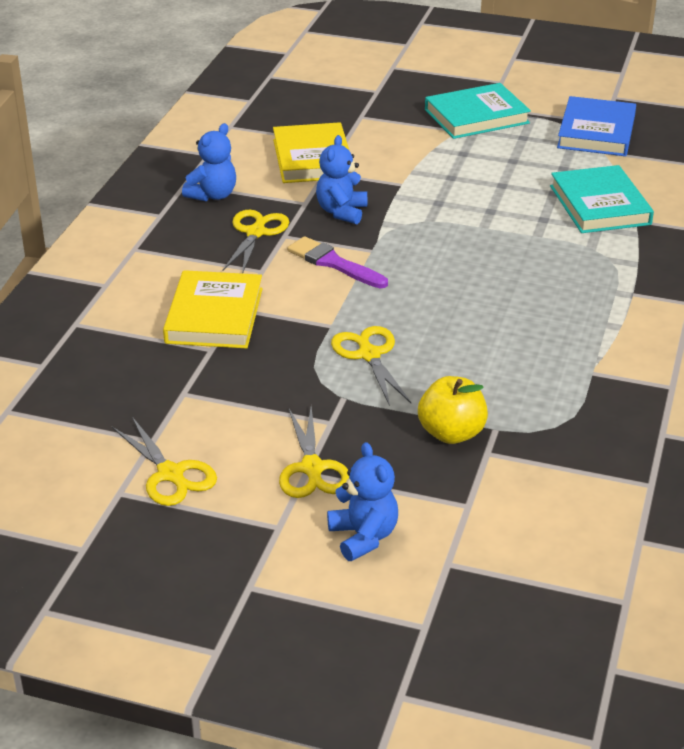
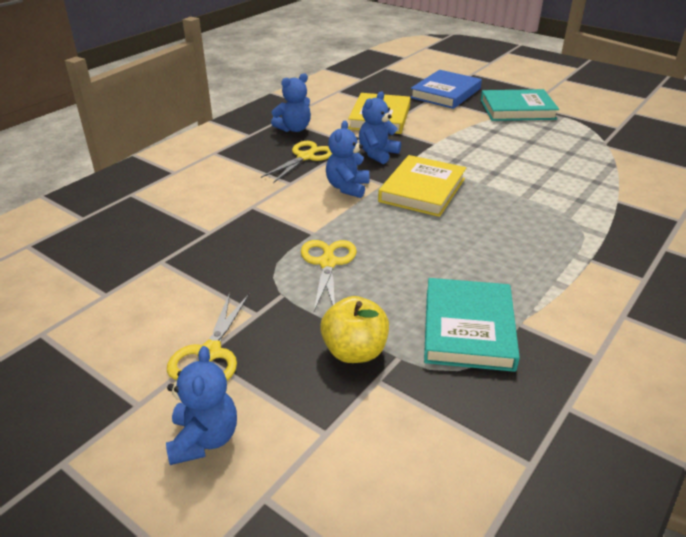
camera: 20 degrees right, 0 degrees up
(171, 474) = (93, 328): yellow scissors -> none
(214, 315) = (231, 208): yellow book -> yellow book (422, 190)
(333, 263) = (347, 188): purple brush -> blue teddy bear
(596, 132) = (609, 133): blue book -> blue book (445, 93)
(600, 205) = (590, 184): turquoise book -> turquoise book (468, 328)

